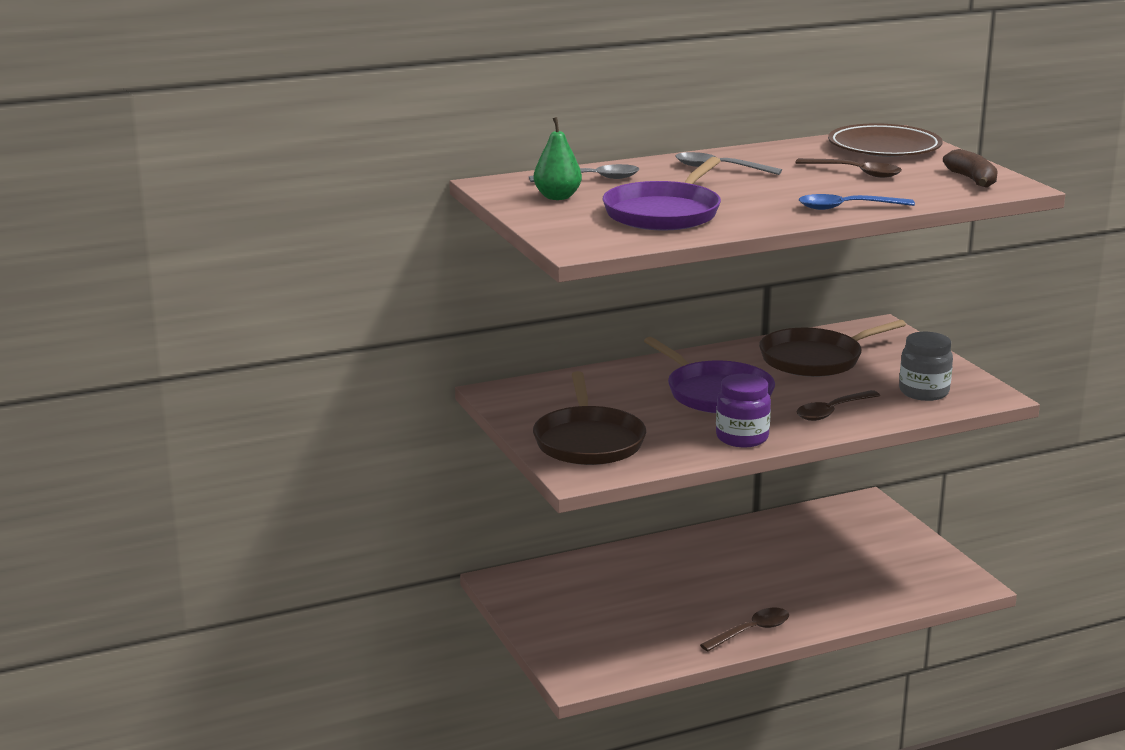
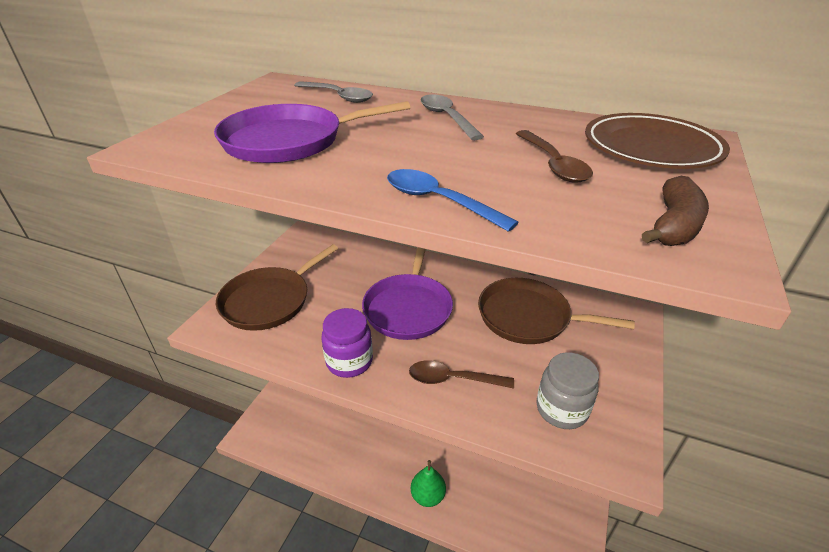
camera: 45 degrees right, 15 degrees up
(557, 197) = (276, 102): green pear -> green pear (428, 495)
(751, 631) = (376, 477): brown spoon -> none

